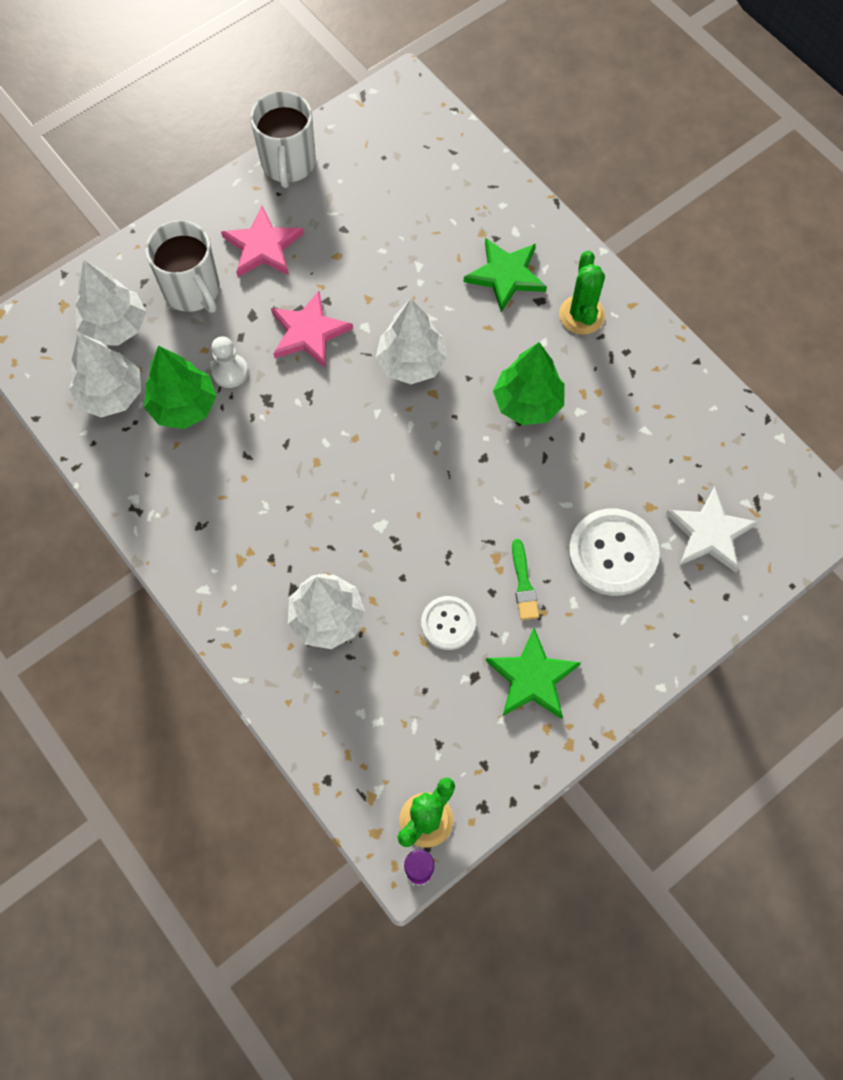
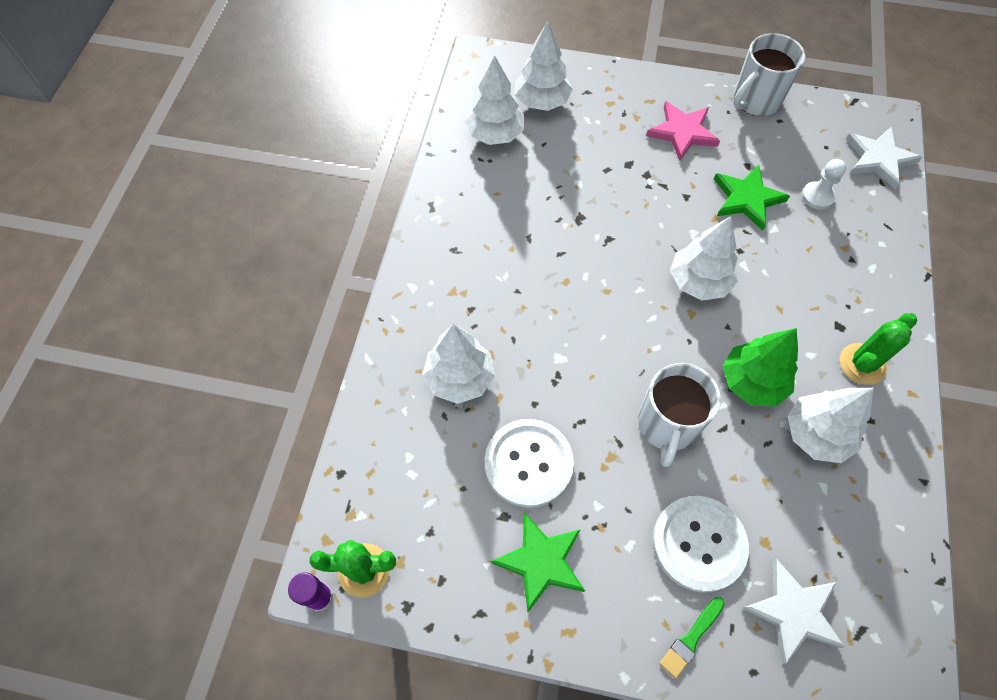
camera: 50 degrees right, 5 degrees down
(184, 406) = (527, 177): green tree -> none
(192, 290) = (610, 120): white mug -> white mug (667, 425)
(230, 372) = (577, 183): white pawn -> white pawn (817, 196)
(309, 332) = (652, 204): pink star -> none
(431, 133) = (878, 159): none -> white star
(448, 623) = (528, 463): white button -> white button, size x1.68
(506, 275) = (832, 288): green star -> green star (747, 199)
(523, 584) = (609, 494): green brush -> green brush (691, 639)
(604, 398) = (816, 434): none -> white tree

